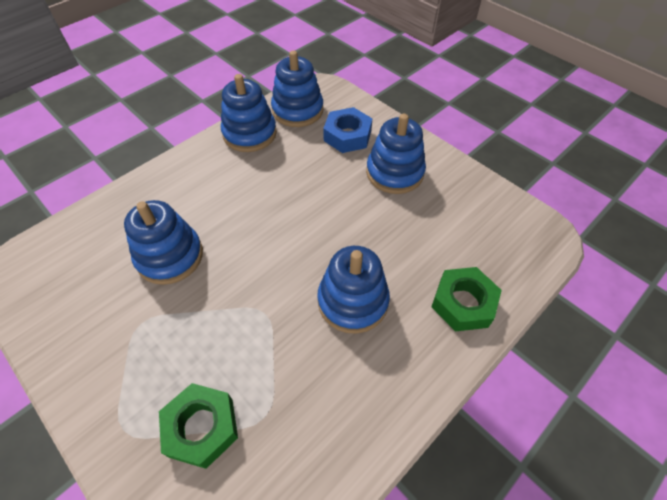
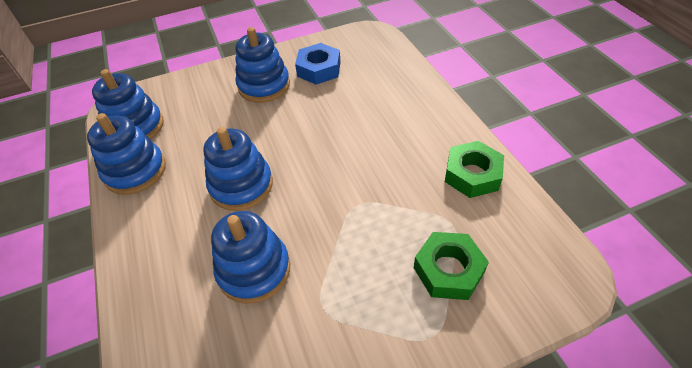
camera: 65 degrees left, 5 degrees down
(347, 136) = (199, 102): blue nut -> blue nut (319, 69)
(353, 301) = (374, 144): blue stacking toy -> blue stacking toy (241, 185)
(463, 303) = (403, 87): green nut -> green nut (472, 174)

